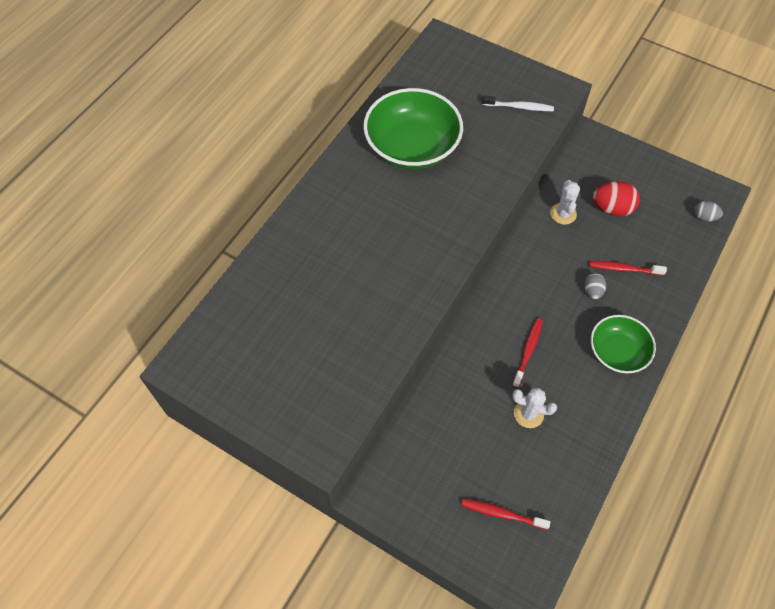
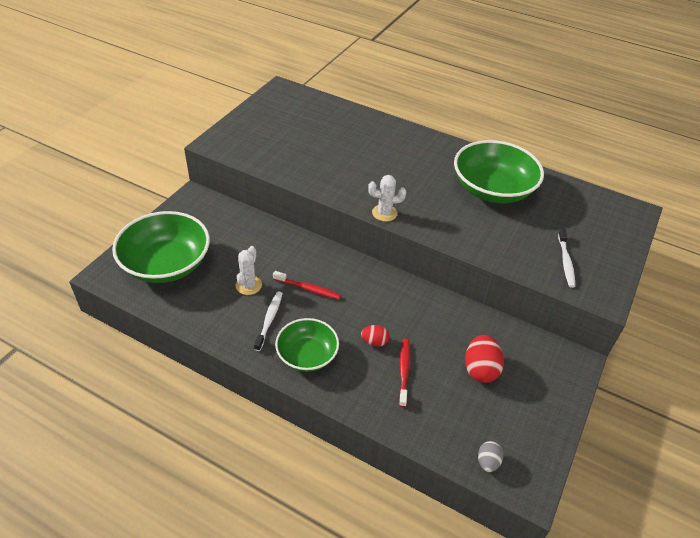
camera: 85 degrees right, 15 degrees down
(501, 514) = (166, 264): red toothbrush -> green bowl
(563, 214) = (464, 326): white cactus -> white cactus (384, 213)
(576, 389) = (269, 320): none -> white toothbrush
(592, 291) = (374, 342): grey egg -> red egg

